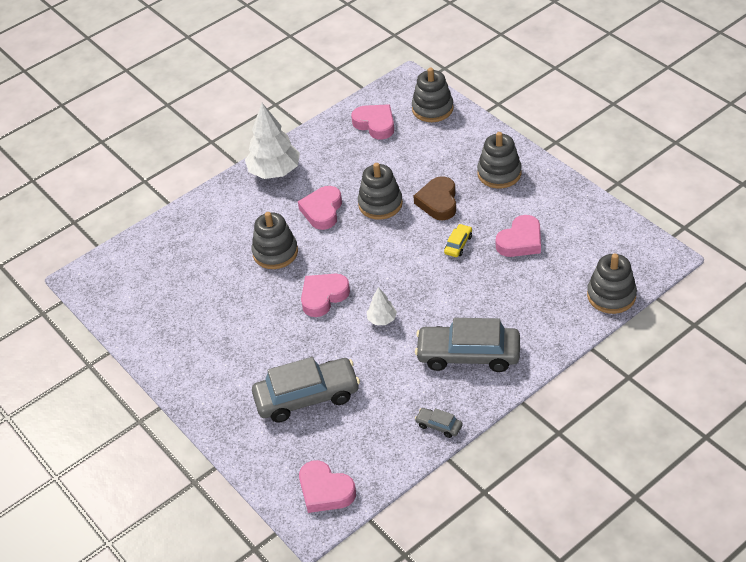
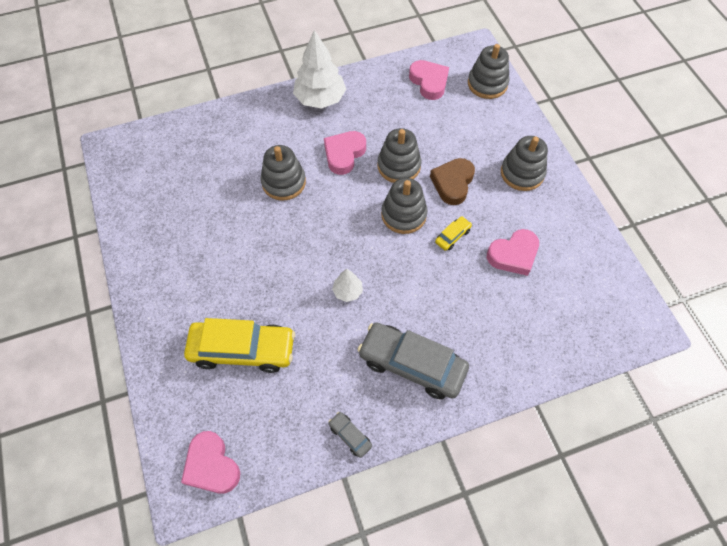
camera: 15 degrees right, 15 degrees up
(307, 397) = (242, 350): grey car -> yellow car
(323, 296) = (305, 245): pink heart -> none
(611, 295) = (579, 352): grey stacking toy -> grey stacking toy (403, 215)

